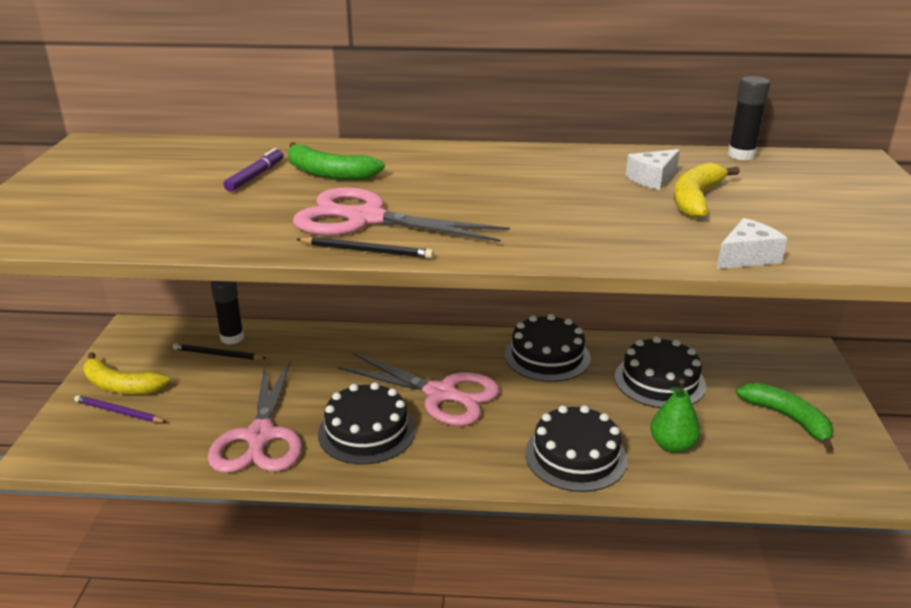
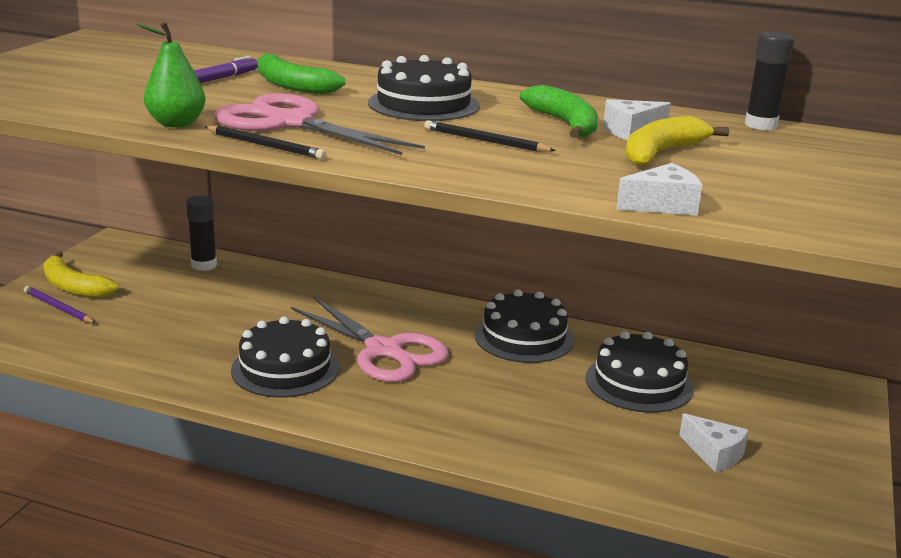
camera: 15 degrees right, 5 degrees down
(218, 354) = (181, 277): black pencil -> black pencil (485, 141)
(260, 436) = (177, 353): pink scissors -> none
(575, 456) = (493, 433): black cake -> black cake (423, 104)
(672, 445) = (611, 445): green pear -> green pear (176, 124)
(751, 435) = (714, 454): none -> white cheese
(788, 418) = (771, 447): green banana -> green banana (565, 124)

